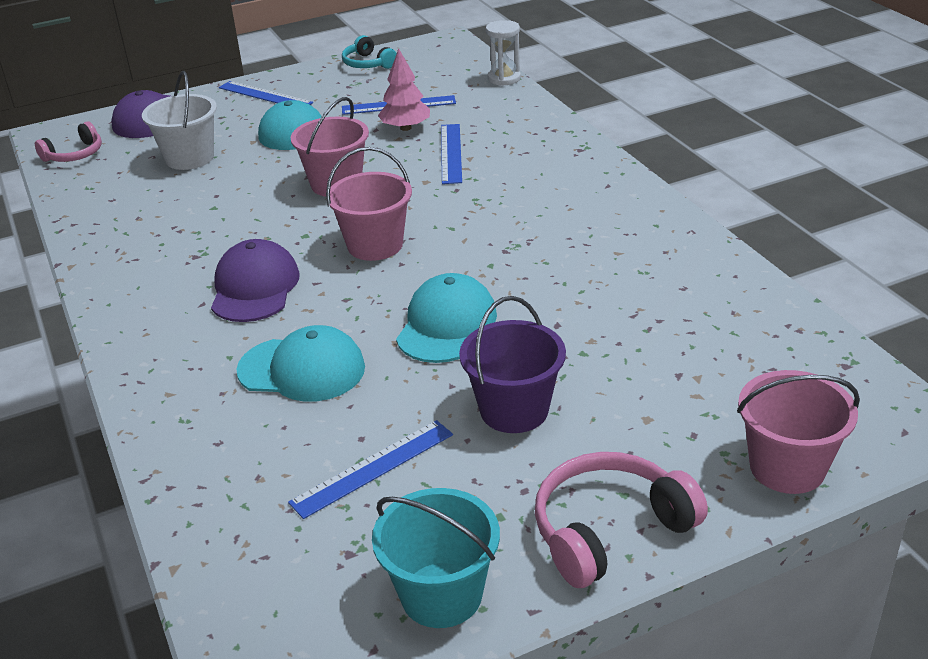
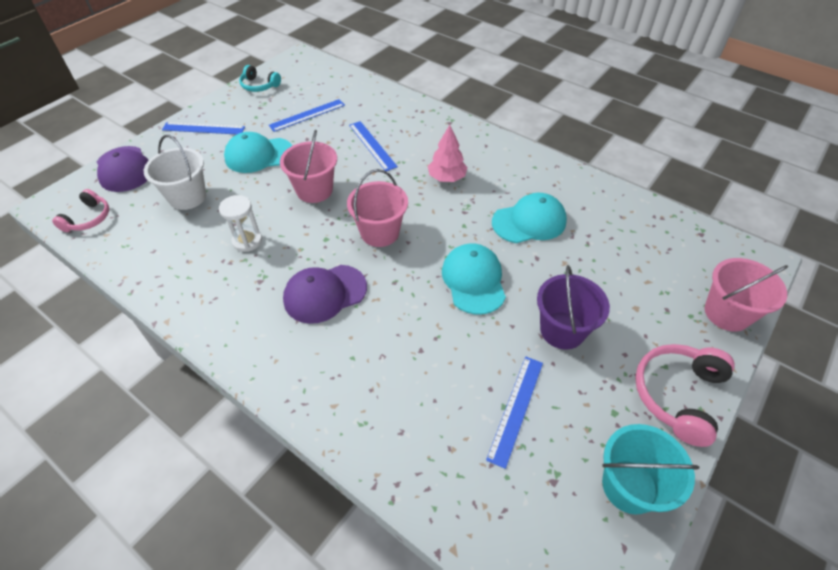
camera: 30 degrees left, 15 degrees up
(255, 287) = (325, 293): purple cap -> purple cap turned 90 degrees counterclockwise
(302, 369) = (410, 349): turquoise cap -> turquoise cap (529, 222)
(405, 128) = (326, 132): pink tree -> pink tree (447, 178)
(504, 78) = (361, 78): white hourglass -> white hourglass (247, 241)

